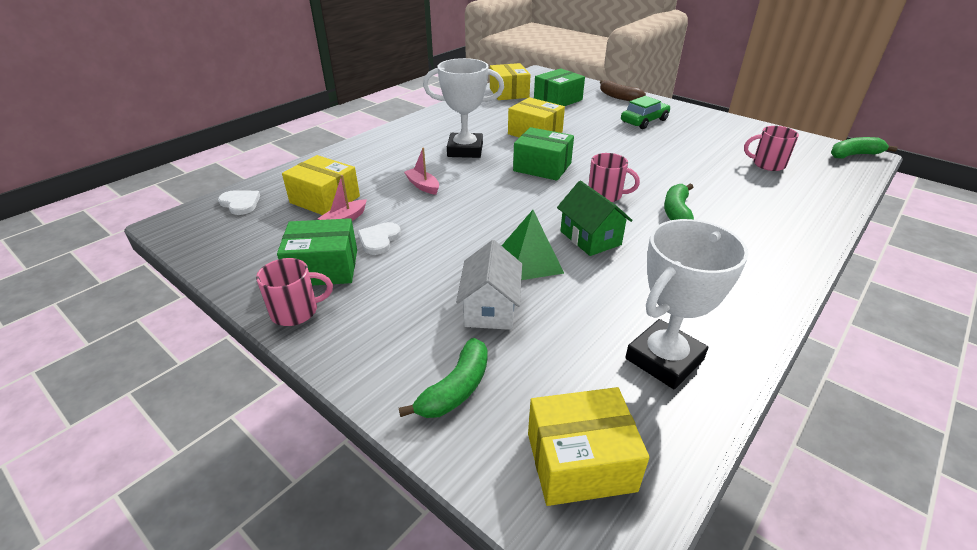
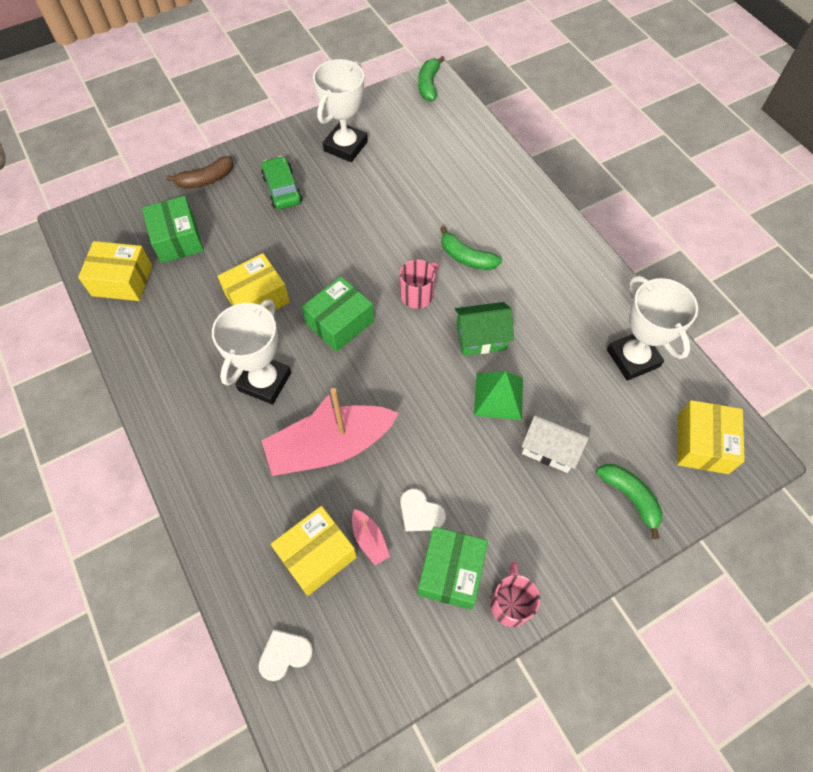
camera: 70 degrees left, 25 degrees up
(423, 186) = (330, 447): pink boat -> pink boat, size x2.40
(721, 134) = (345, 146): none -> white trophy
(767, 164) = (417, 150): pink mug -> none

